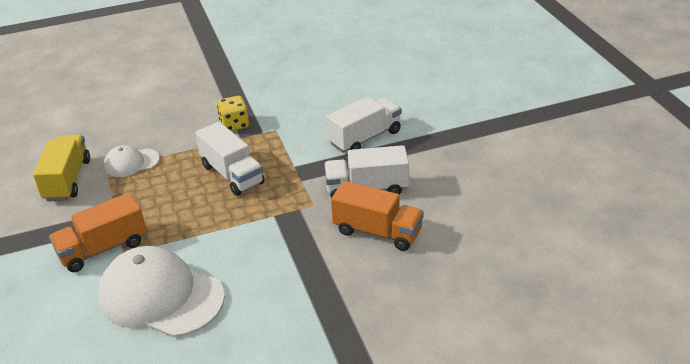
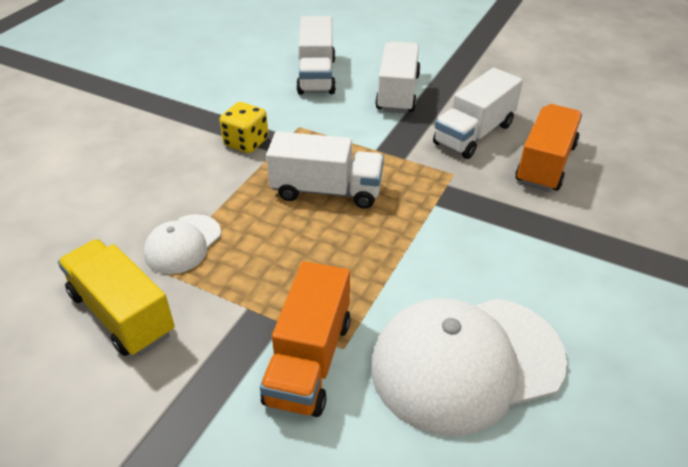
camera: 45 degrees left, 5 degrees up
(335, 102) = (316, 76): none -> white truck
(377, 231) = (545, 164): orange truck -> orange truck turned 45 degrees counterclockwise

